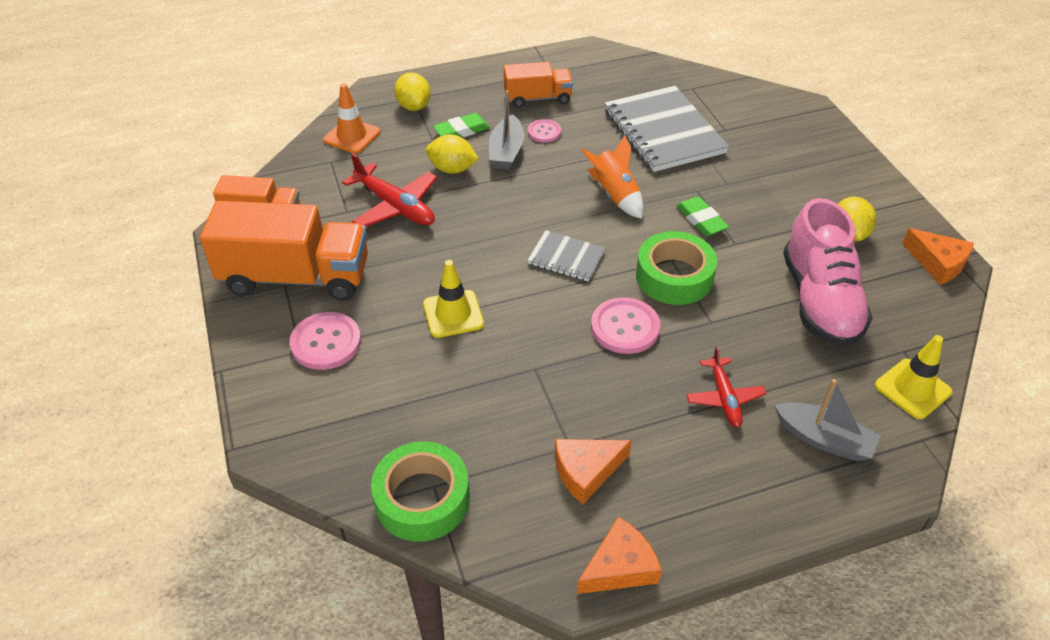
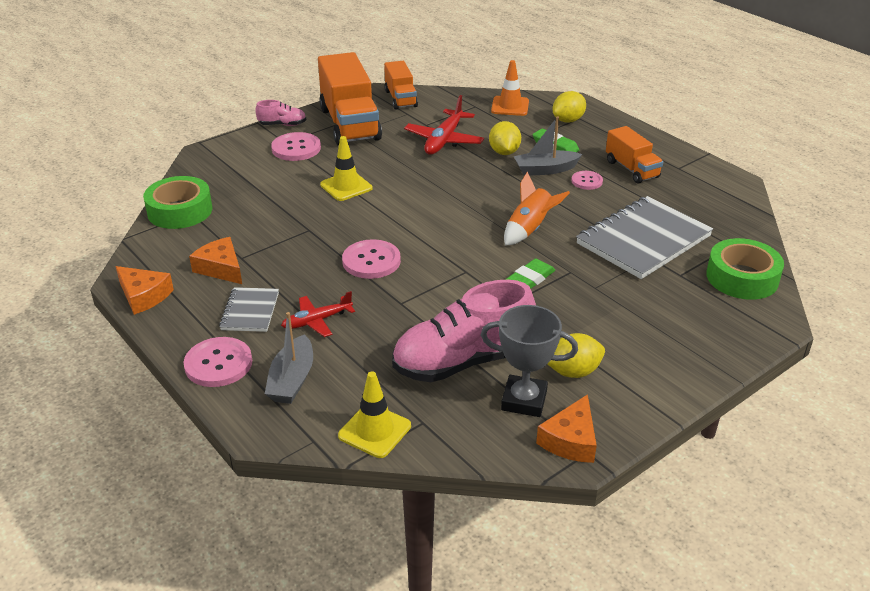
camera: 70 degrees right, 10 degrees down
(248, 344) = (282, 125): none -> pink shoe
(566, 257) = (435, 221): grey notebook -> grey notebook (250, 311)
(674, 276) = (445, 276): green tape -> green tape (742, 278)
(782, 503) = (218, 364): none -> pink button
(882, 276) = (524, 400): none -> grey trophy

